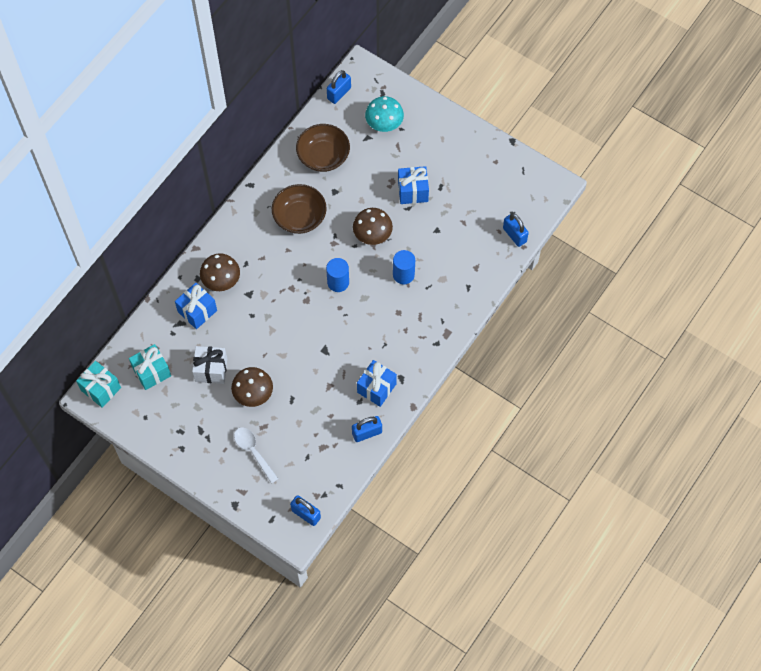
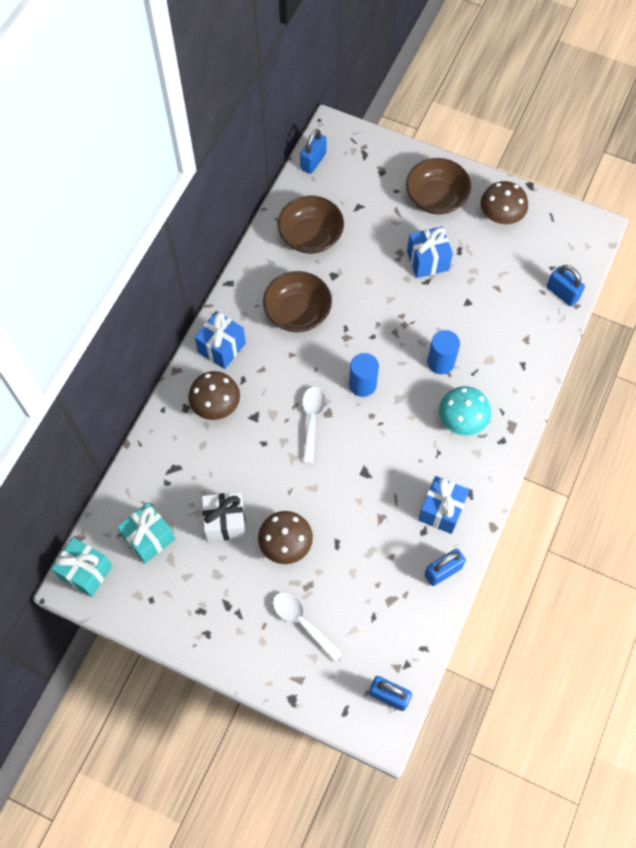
camera: 10 degrees left, 0 degrees up
(197, 311) = (193, 449): blue gift -> blue gift (222, 347)
(293, 304) = (312, 420): none -> white spoon
(372, 234) = (391, 319): brown mushroom -> brown mushroom (501, 215)
(384, 123) = (374, 187): turquoise mushroom -> turquoise mushroom (462, 419)
(432, 140) = (436, 198): none -> brown bowl

